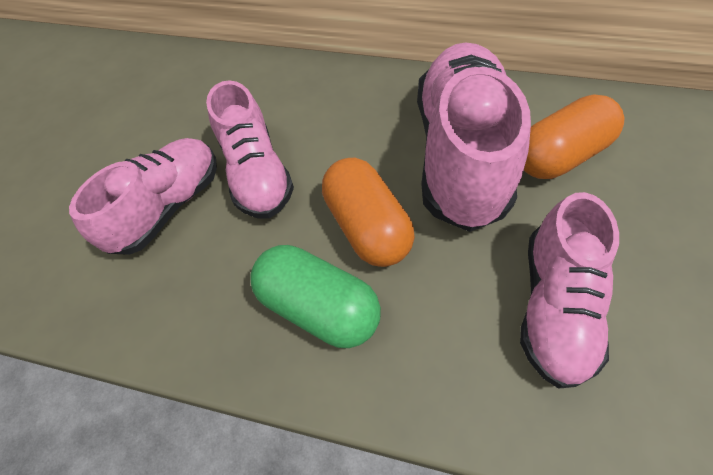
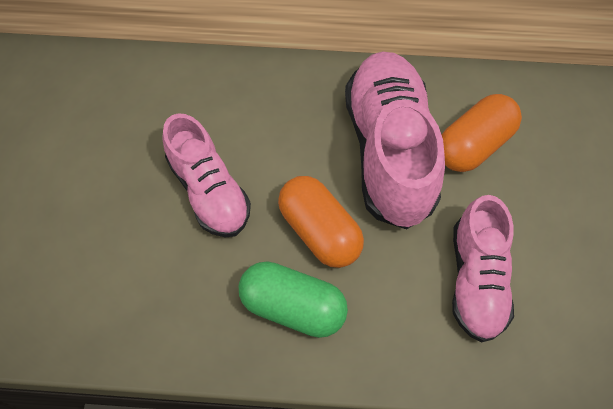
camera: 15 degrees left, 5 degrees up
(169, 207) = (135, 233): pink shoe -> none

